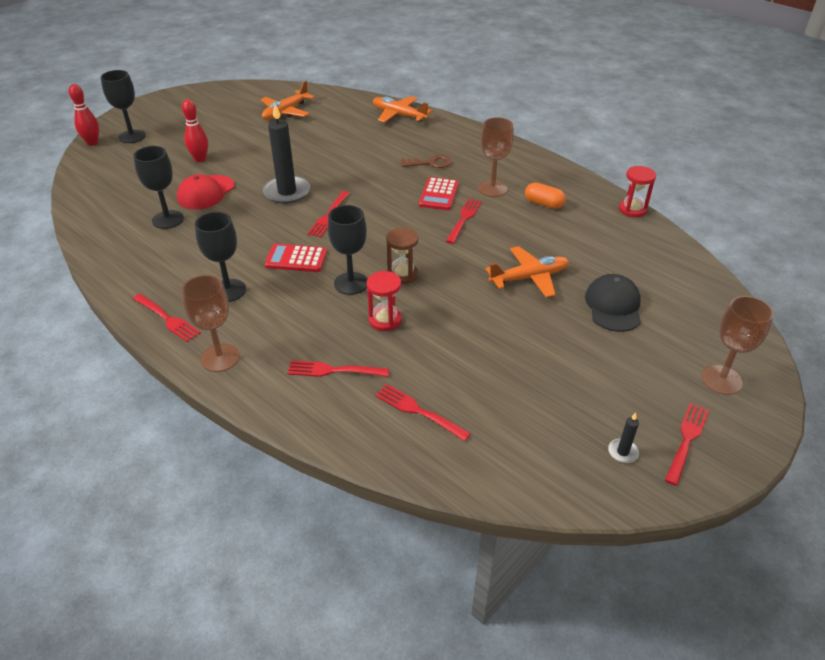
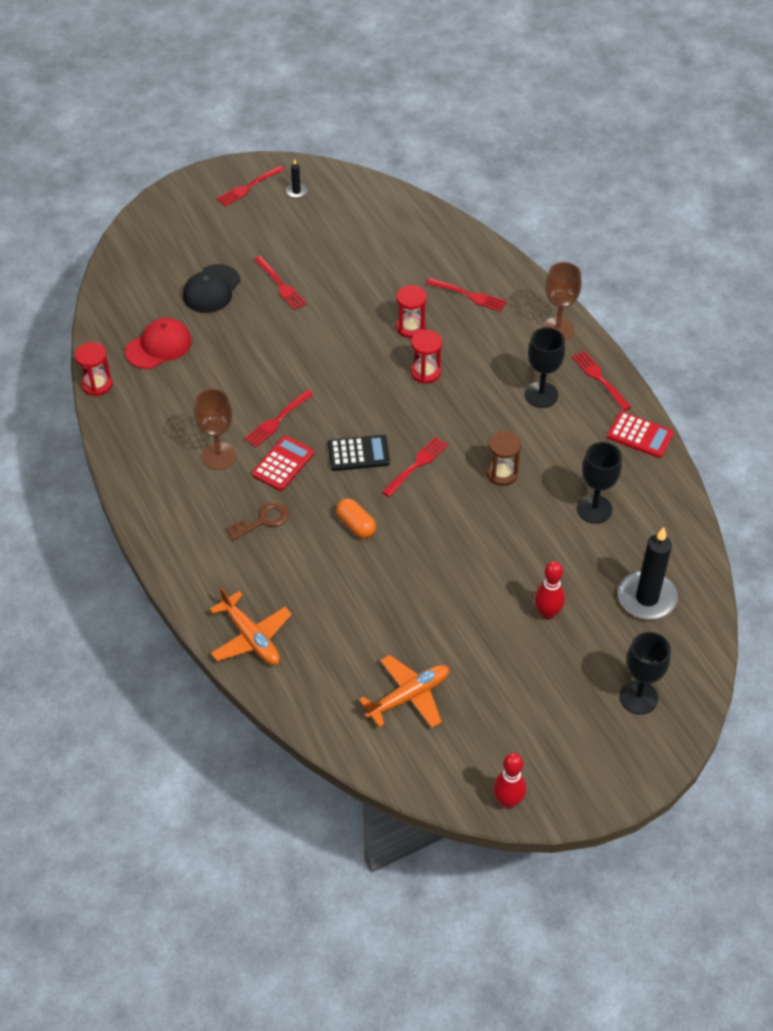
camera: 160 degrees left, 10 degrees up
(92, 143) = (694, 697): red bowling pin -> red bowling pin (508, 801)
(206, 193) = (547, 543): red cap -> red cap (159, 346)
(287, 192) = (452, 517): black candle -> black candle (647, 598)
(296, 259) = (468, 415): red calculator -> red calculator (640, 435)
(351, 283) = (425, 372): black goblet -> red hourglass
(381, 213) = (358, 453): none -> black calculator
(402, 274) = (374, 369): brown hourglass -> brown hourglass (502, 473)
(419, 411) = (418, 250): red fork -> red fork (280, 285)
(430, 163) = (263, 520): brown key -> brown key turned 135 degrees clockwise
(529, 278) = (261, 334): orange plane -> none
(543, 204) = (180, 418): orange capsule -> orange capsule (356, 525)
(721, 380) = (186, 215): brown goblet -> none

